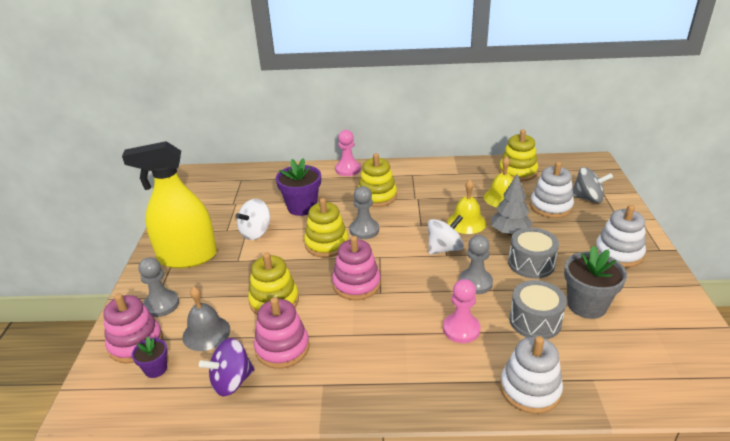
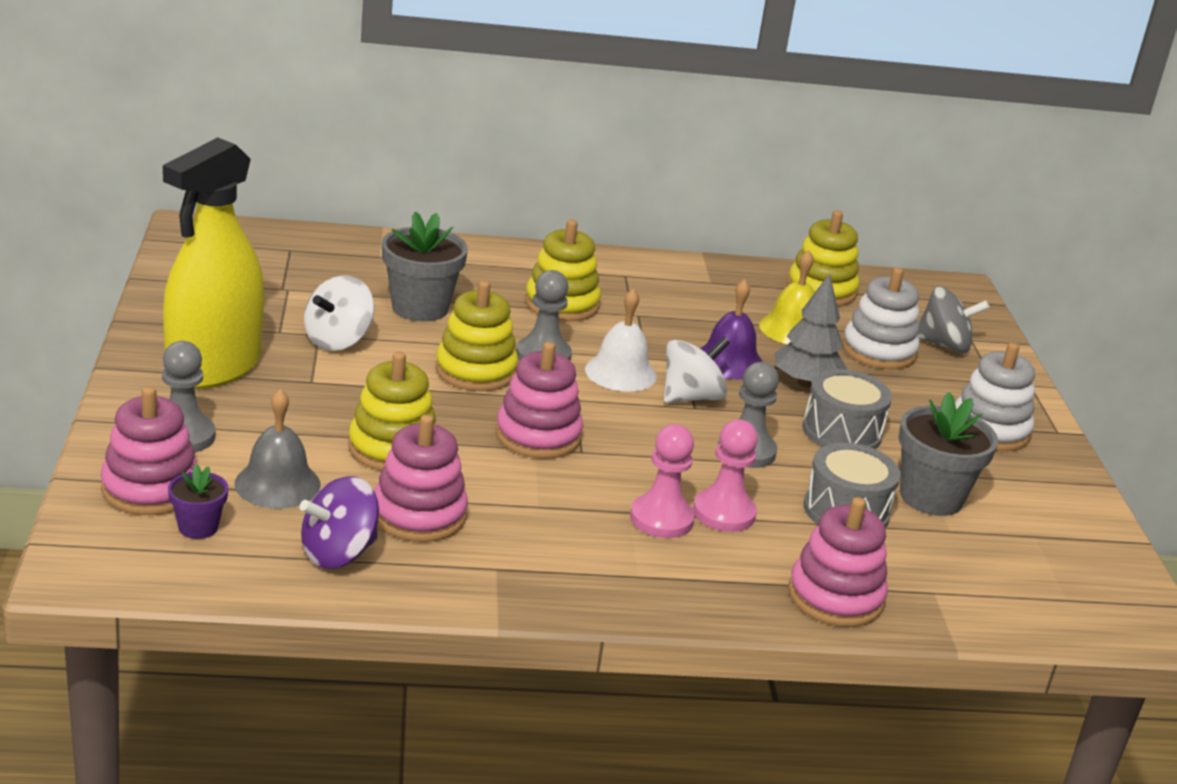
camera: 10 degrees left, 5 degrees down
(188, 257) = (214, 368): yellow spray bottle -> yellow spray bottle turned 45 degrees counterclockwise
(302, 207) = (420, 308): purple flower pot -> grey flower pot
(348, 169) = (500, 253): pink pawn -> pink pawn (661, 519)
(406, 236) = (620, 372): none -> white bell
(466, 222) = (729, 361): yellow bell -> purple bell
(530, 389) = (835, 597): white stacking toy -> pink stacking toy

